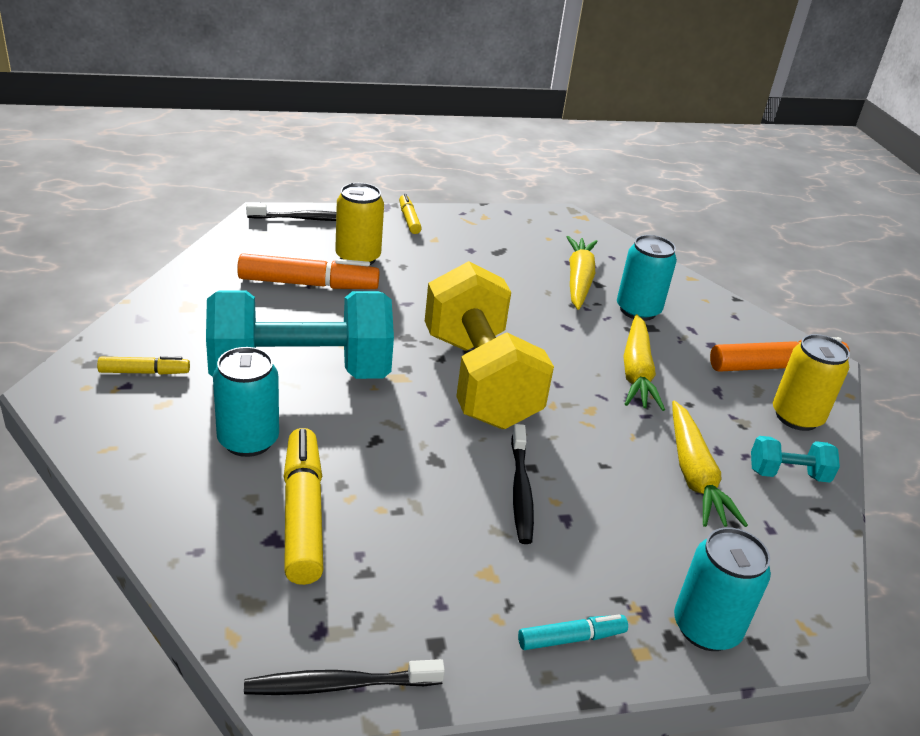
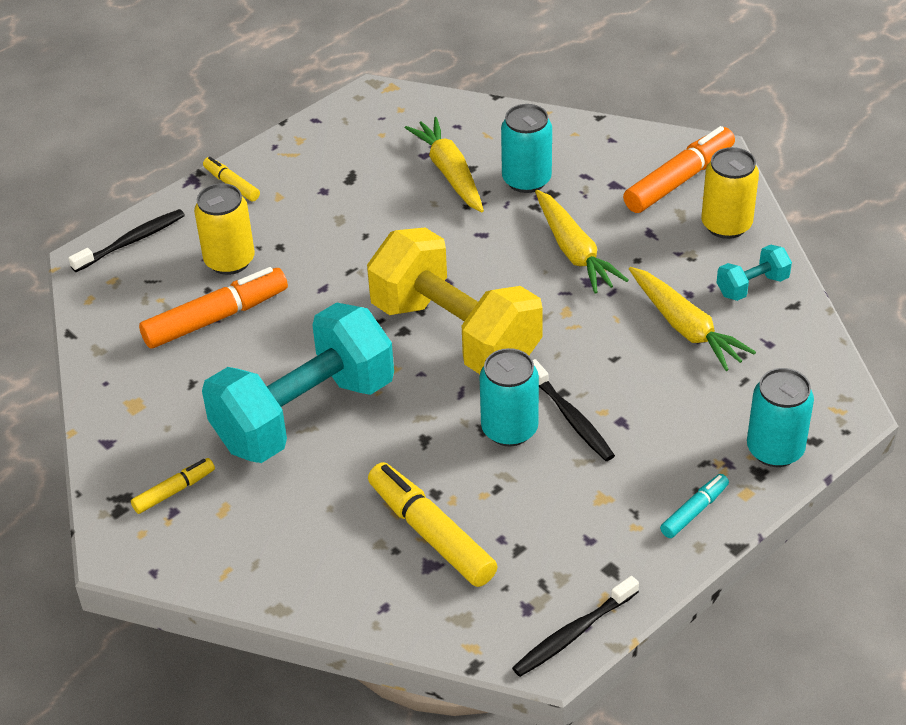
camera: 25 degrees left, 10 degrees up
(248, 440) = (327, 500): turquoise can -> turquoise can (509, 429)

